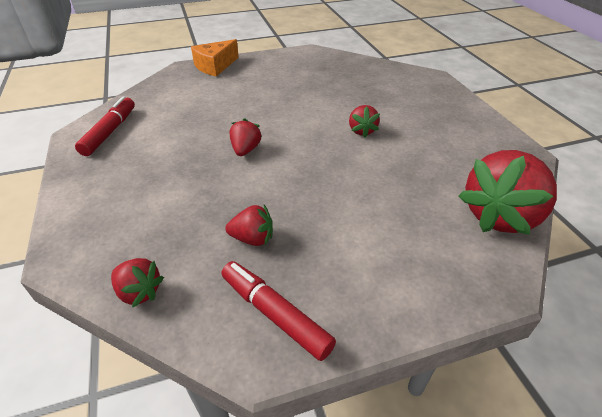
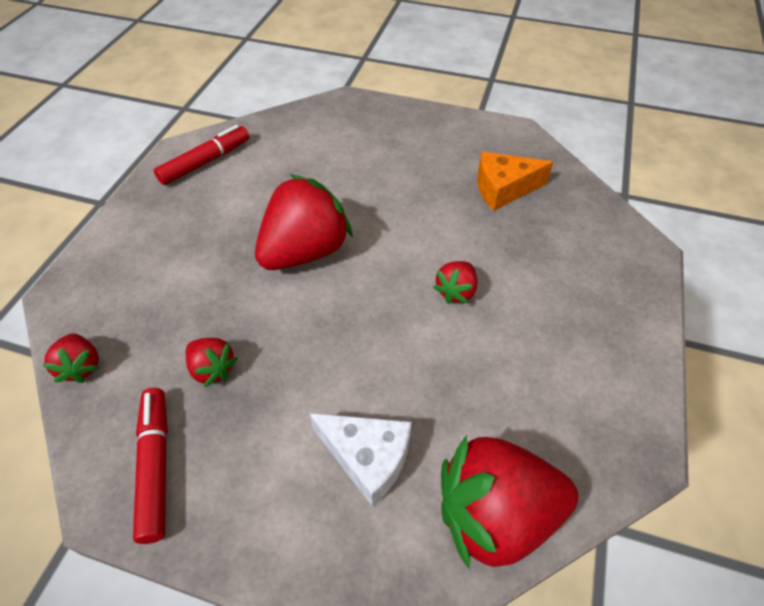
camera: 35 degrees right, 10 degrees up
(215, 66) = (381, 111): orange cheese -> orange cheese (503, 189)
(245, 150) = (305, 251): red strawberry -> red strawberry, size x2.07
(407, 229) = (367, 458): none -> white cheese

